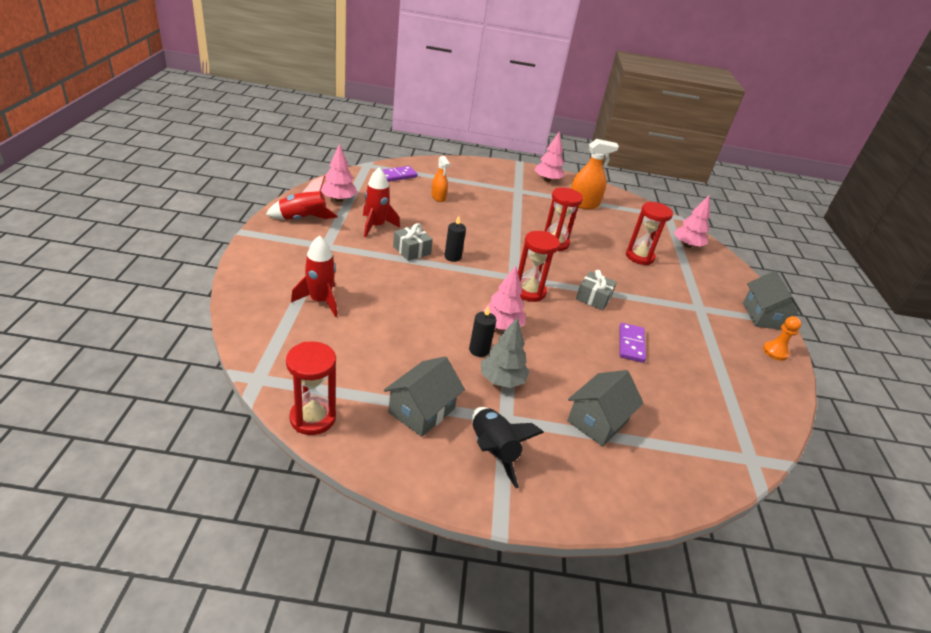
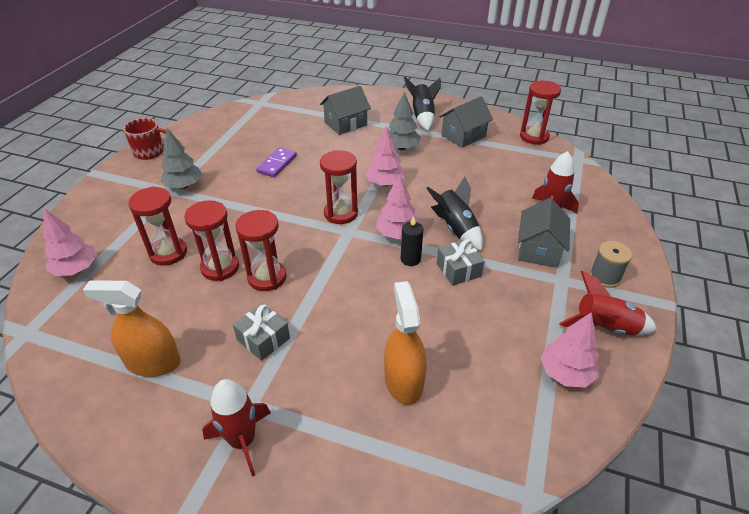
camera: 160 degrees left, 5 degrees up
(287, 248) = (605, 276): none -> grey spool
(376, 226) = (503, 312): red rocket -> red rocket (242, 441)
(397, 176) = (471, 451): purple domino -> none
(418, 282) = (455, 229): none -> black rocket
(438, 197) = (403, 381): orange spray bottle -> orange spray bottle, size x1.63
(479, 350) = (412, 167): black candle -> none
(547, 180) = (164, 443): pink tree -> pink tree (397, 234)
(593, 248) = (220, 267): none -> red hourglass
(593, 298) = (276, 204): grey gift -> grey gift (263, 339)
(694, 313) = (184, 186): none -> grey tree
(764, 316) = (112, 179): grey house -> grey house (538, 249)
(775, 352) = (150, 152): orange pawn -> red mug

